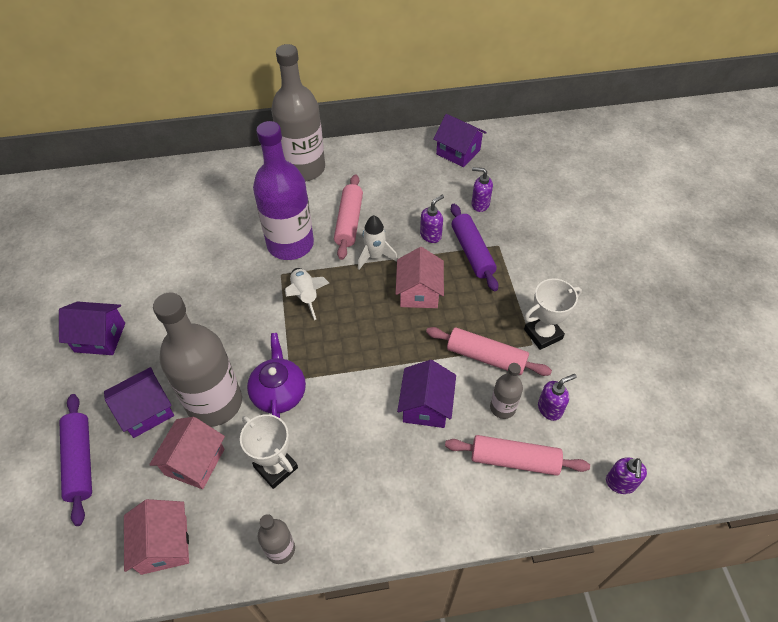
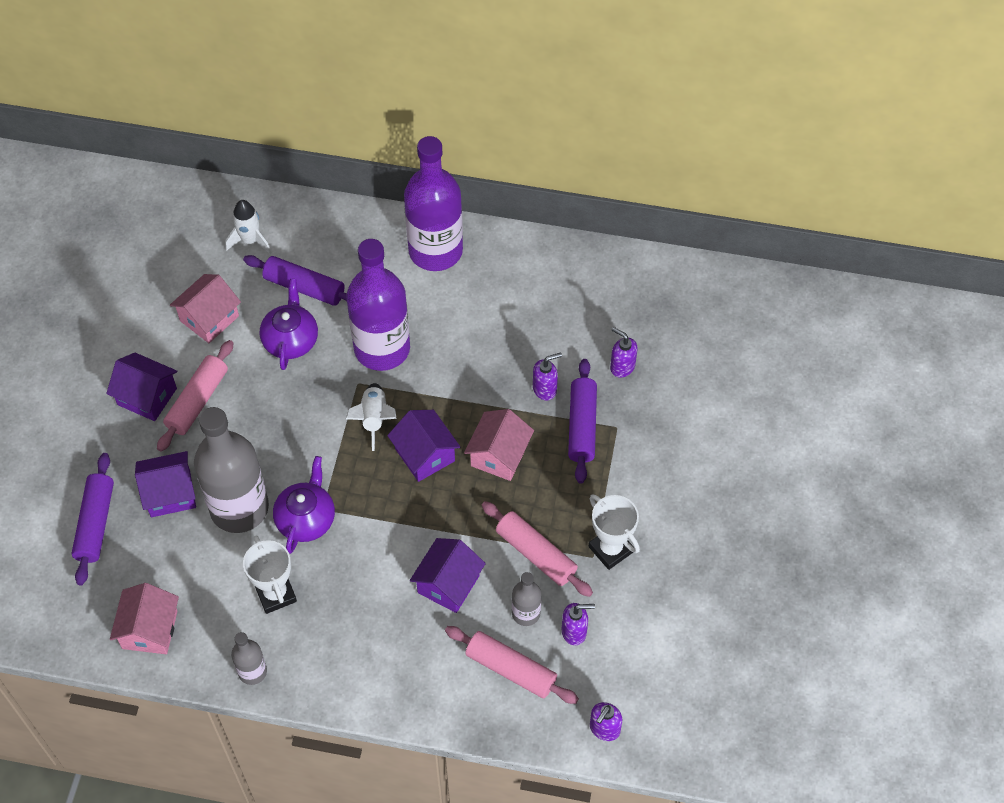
camera: 20 degrees right, 5 degrees up
(194, 462) = (201, 561): pink house -> pink house (209, 318)
(210, 219) = (304, 287): none -> purple rolling pin
(213, 259) = (291, 340): none -> purple teapot
(303, 168) = (435, 251): grey bottle -> purple bottle
(349, 222) = (459, 341): pink rolling pin -> pink rolling pin (197, 401)
(375, 256) = (469, 395): white rocket -> white rocket (250, 241)
(458, 152) = (631, 285): purple house -> purple house (425, 455)
(543, 334) = (611, 549): white trophy -> white trophy turned 60 degrees clockwise

